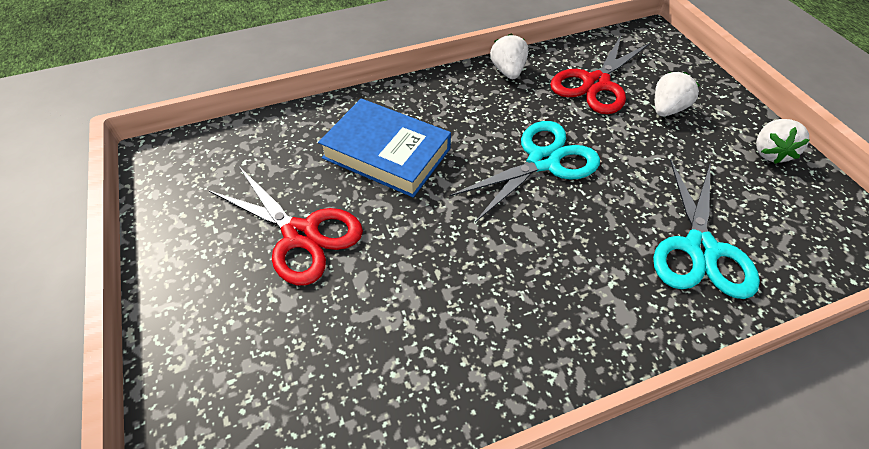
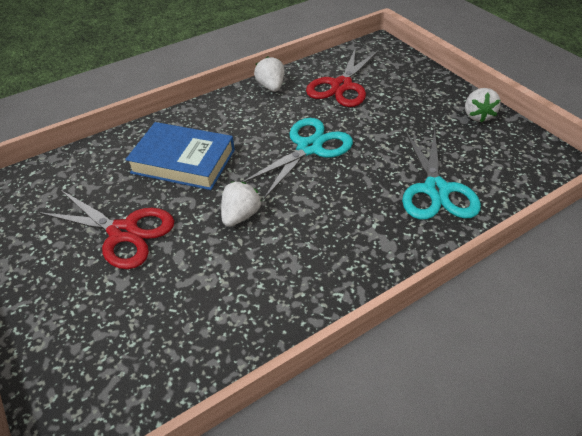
camera: 10 degrees left, 5 degrees down
(667, 109) = (398, 96): white strawberry -> white strawberry (240, 215)

